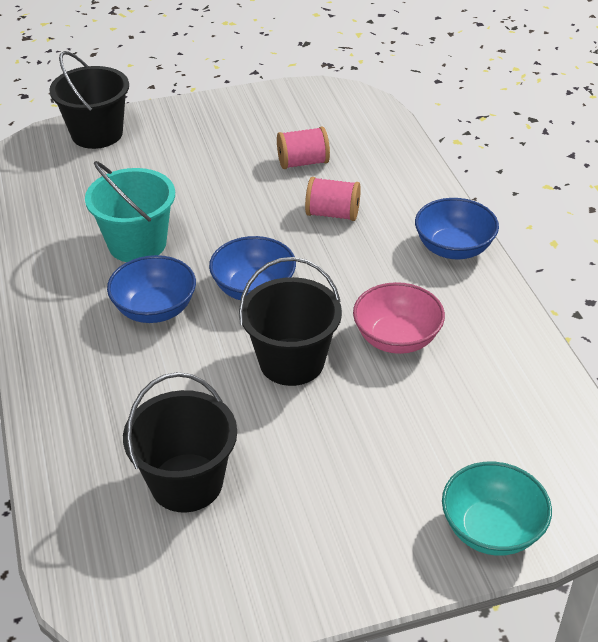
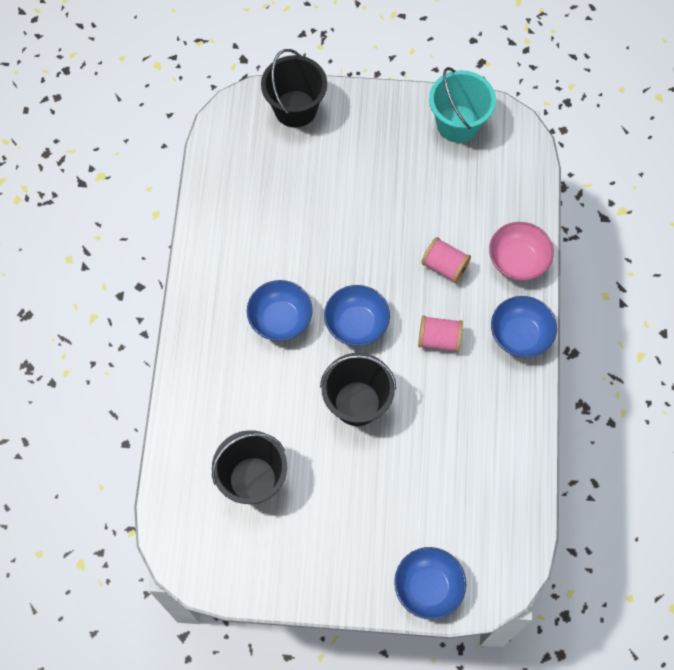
camera: 20 degrees right, 25 degrees up
(137, 244) = (288, 248): turquoise bucket -> turquoise bucket (458, 124)
(303, 162) = (445, 199): pink spool -> pink spool (439, 339)
(397, 338) = (438, 408): pink bowl -> pink bowl (517, 261)
(491, 529) = (428, 587): turquoise bowl -> blue bowl

